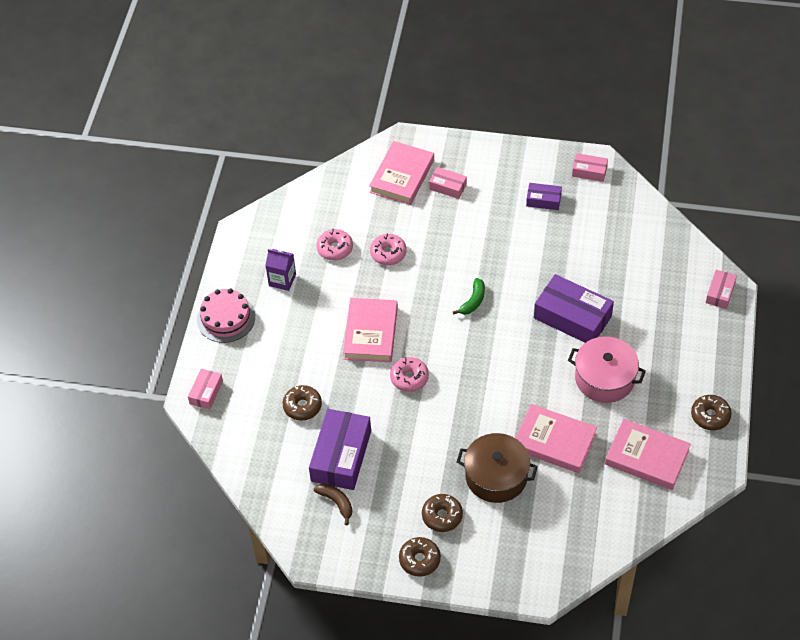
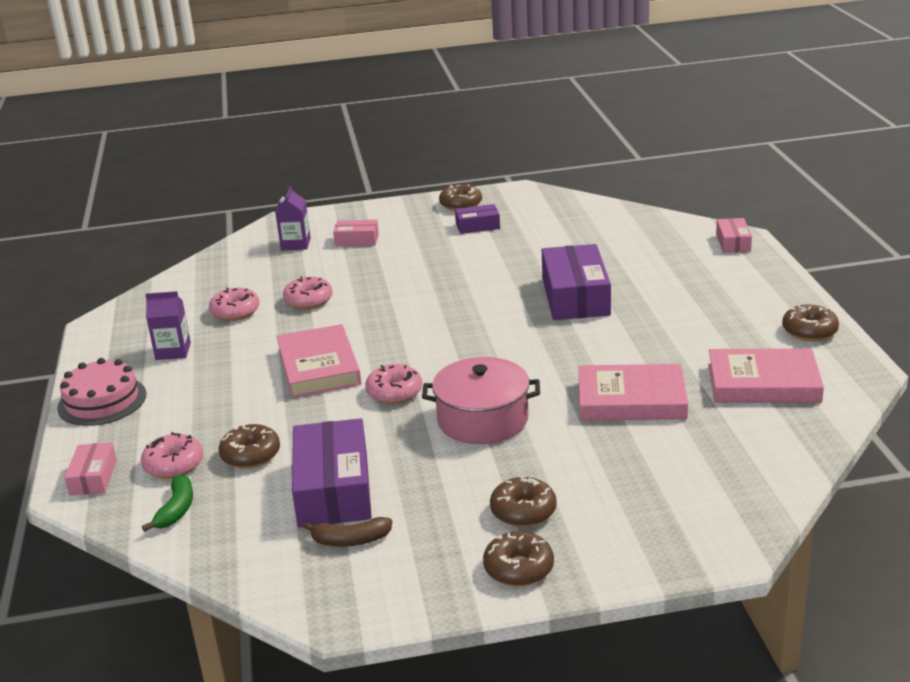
camera: 20 degrees left, 25 degrees down
(255, 398) = (174, 465): none -> pink donut
(336, 503) = (350, 540): brown banana -> brown banana turned 150 degrees clockwise
(402, 176) = (295, 244): pink book -> purple carton
(473, 301) = (441, 312): green banana -> green banana (176, 509)
(496, 476) = (575, 451): brown pot -> none
(543, 165) = (461, 204): none -> brown donut
(572, 317) = (575, 296): purple box -> purple box turned 75 degrees clockwise
(589, 171) = (516, 198): pink box -> none
(604, 378) = (653, 333): pink pot -> pink pot (482, 419)

